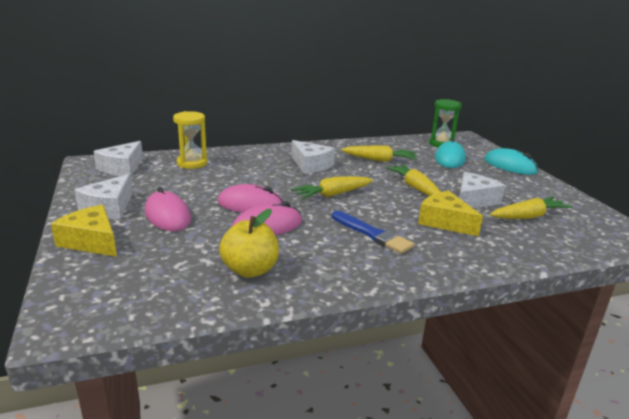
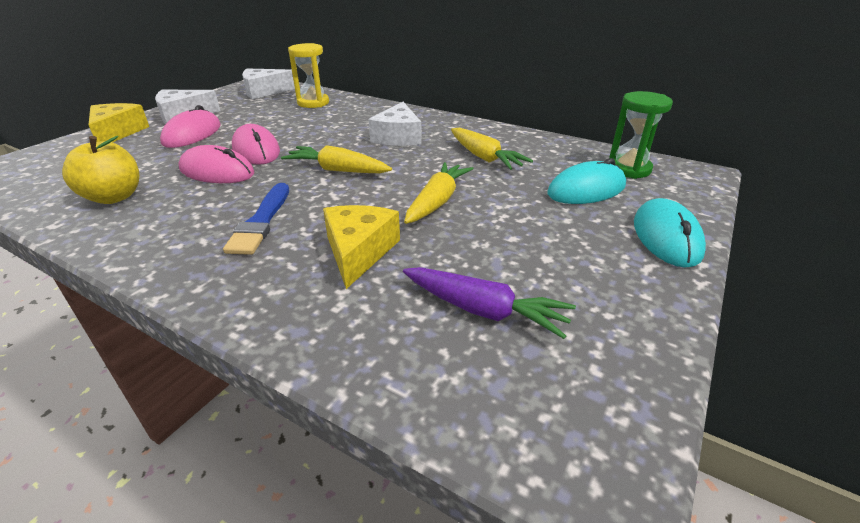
camera: 50 degrees right, 10 degrees up
(473, 200) = (467, 249): white cheese -> none
(528, 216) = (483, 310): yellow carrot -> purple carrot

